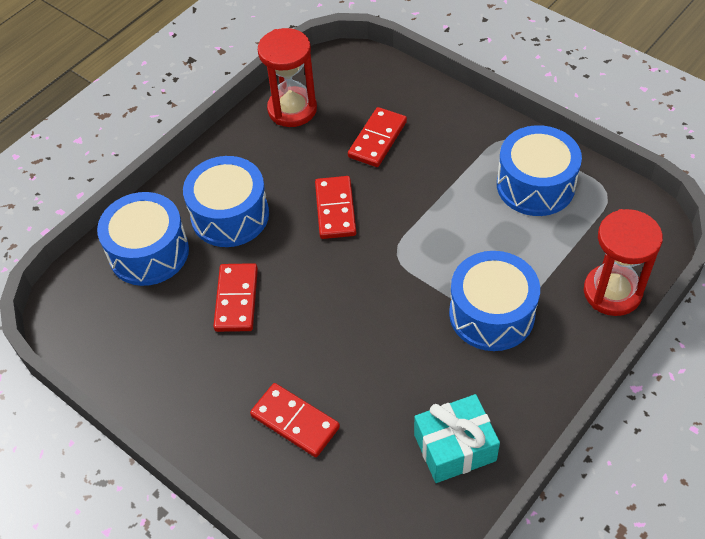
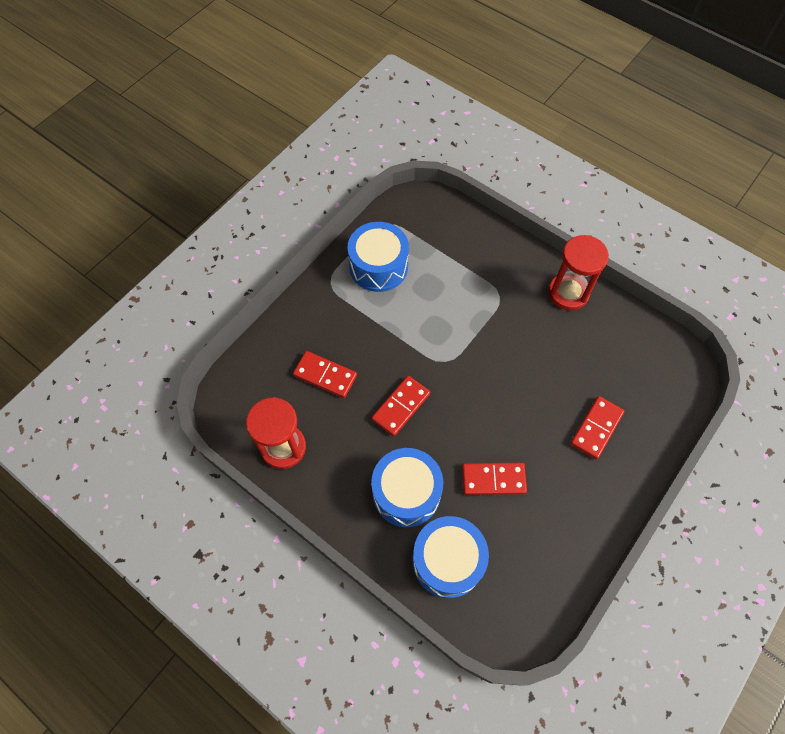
camera: 95 degrees left, 10 degrees up
(335, 209) = (400, 406): red domino -> red domino turned 45 degrees counterclockwise
(455, 447) = (601, 327): turquoise gift -> none
(491, 314) = (495, 301): blue drum -> none
(612, 292) = (473, 229): red hourglass -> red hourglass (568, 293)

